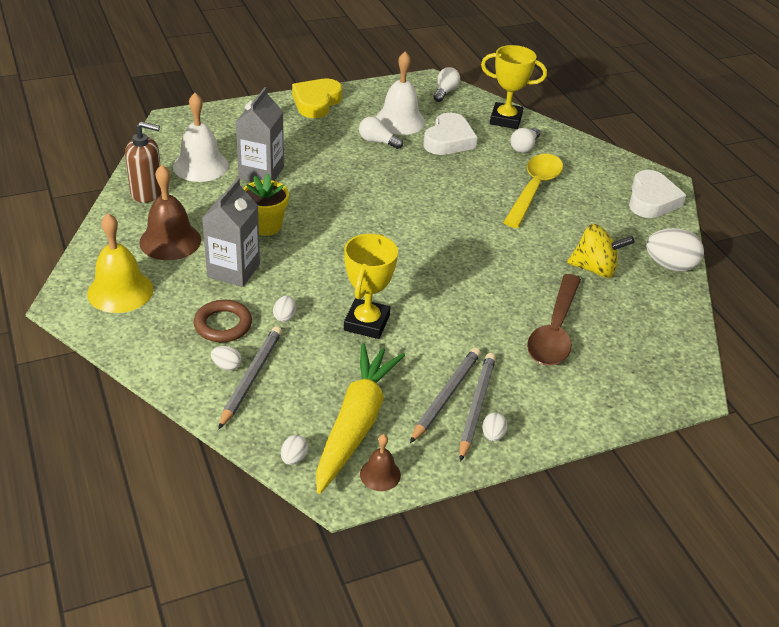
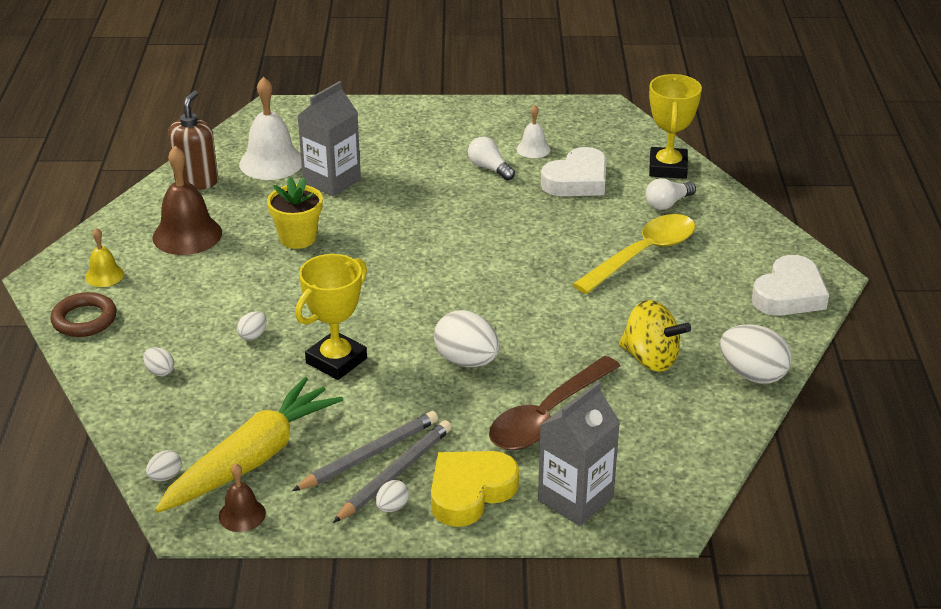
camera: 25 degrees right, 5 degrees down
(120, 291) = (104, 275): yellow bell -> yellow bell, size x0.54
(147, 192) = (197, 181): brown soap dispenser -> brown soap dispenser turned 105 degrees counterclockwise
(223, 325) = (184, 330): brown ring -> brown ring (84, 319)
(233, 270) = (232, 278): grey carton -> grey carton (575, 499)
(251, 377) = (176, 388): grey pencil -> none
(316, 102) = (448, 113): yellow heart -> yellow heart (470, 492)
(400, 121) = (533, 149): white bell -> white bell, size x0.54
(445, 92) = (614, 124): white light bulb -> none
(466, 300) = (466, 361): none -> white egg
(505, 119) = (668, 168): yellow trophy -> yellow trophy turned 60 degrees clockwise

